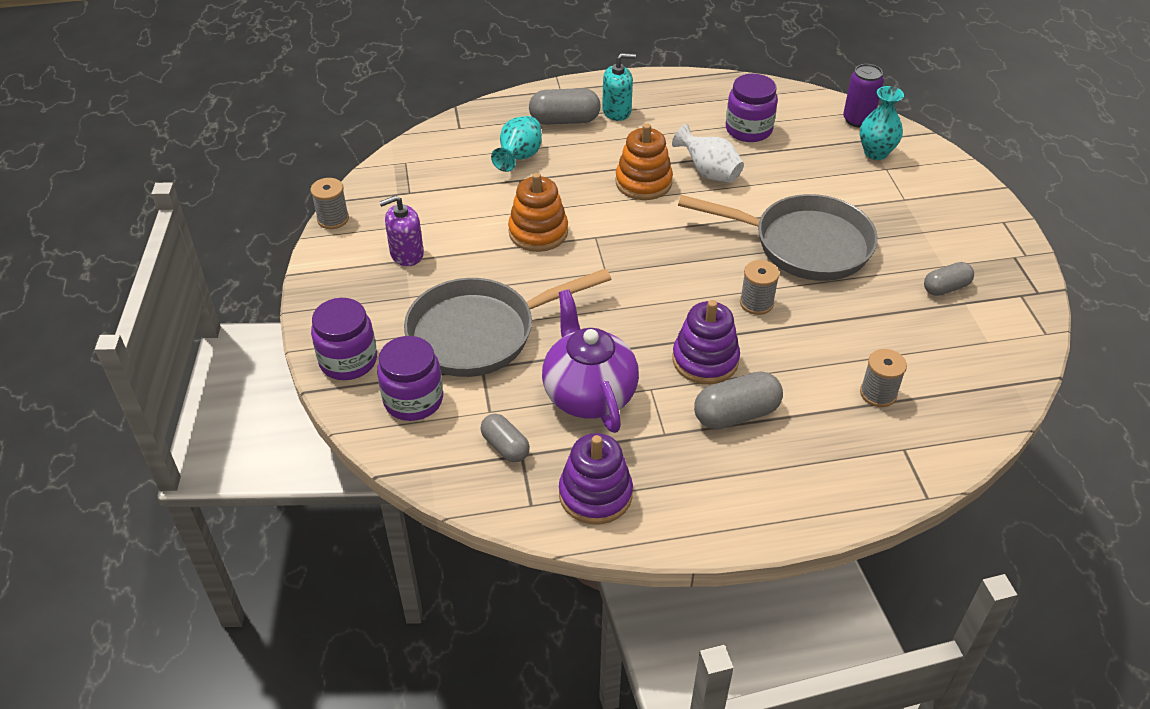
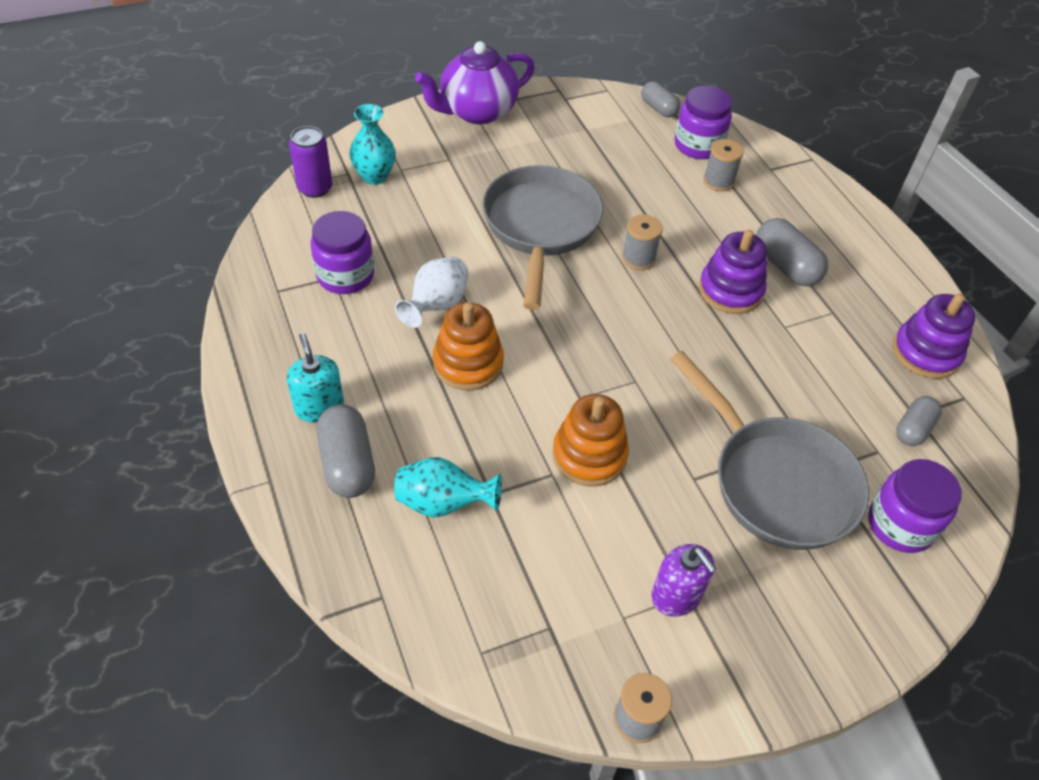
camera: 105 degrees left, 5 degrees up
(348, 361) = (880, 610): purple jar -> purple jar (698, 145)
(588, 394) = (815, 373): purple teapot -> purple teapot (477, 112)
(946, 288) = (571, 139): grey capsule -> grey capsule (658, 108)

